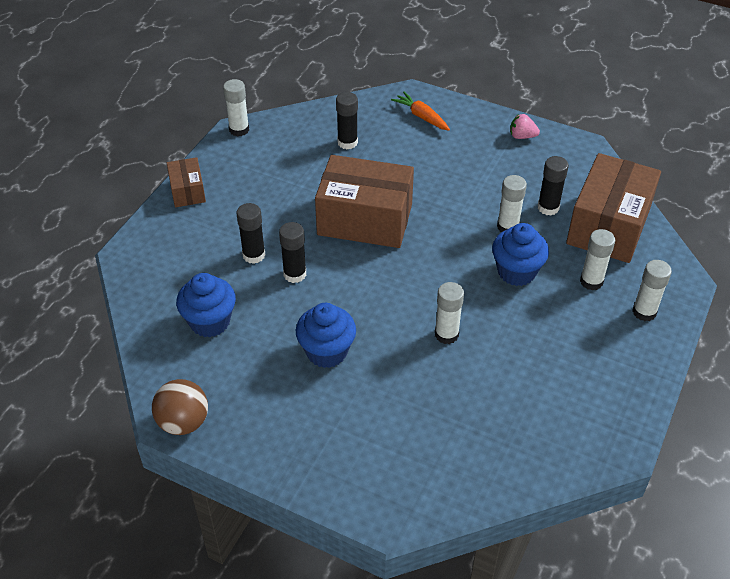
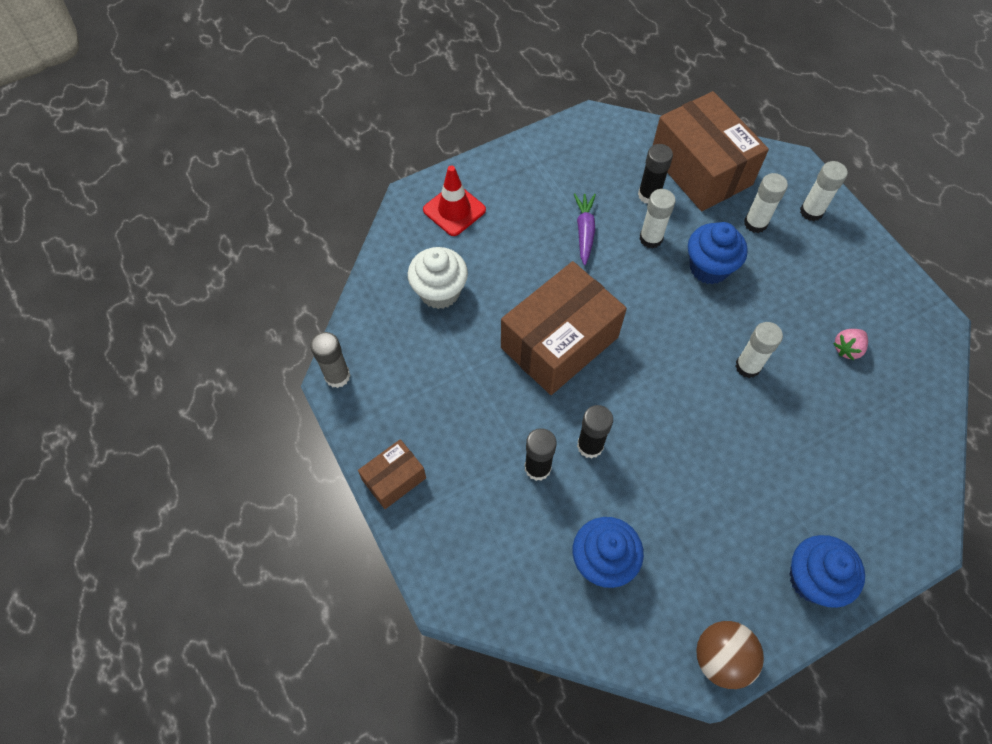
camera: 55 degrees left, 15 degrees up
(187, 191) = (394, 479): brown box -> brown box turned 60 degrees counterclockwise
(239, 130) = (337, 376): white glue stick -> grey glue stick
(326, 352) = (708, 476): blue cupcake -> blue cupcake (812, 579)
(347, 142) = (439, 292): black glue stick -> white cupcake
(421, 116) = (454, 210): orange carrot -> red traffic cone
(474, 188) = (584, 231): none -> purple carrot
(522, 136) = (545, 154): pink strawberry -> pink strawberry (847, 349)

